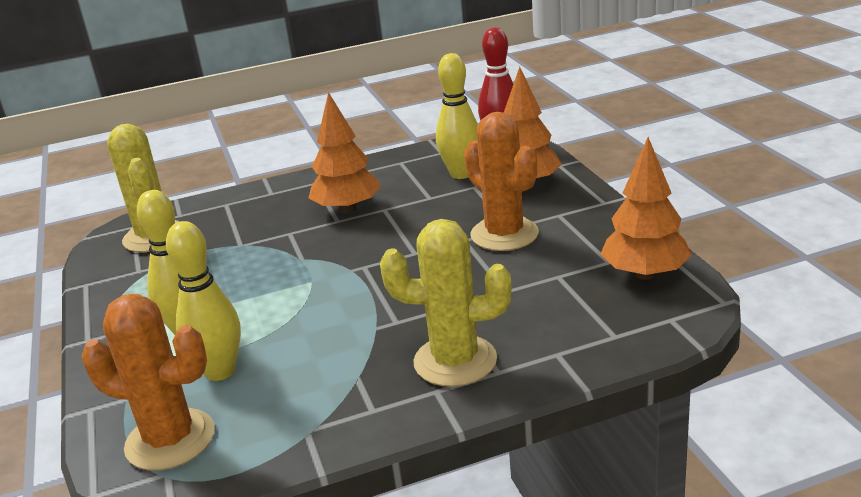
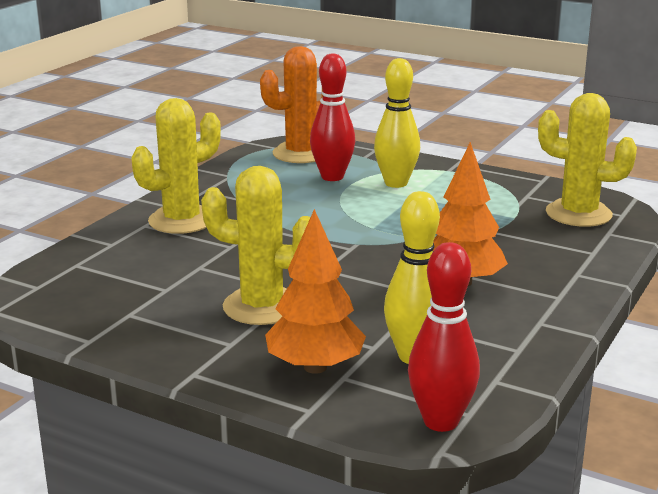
camera: 135 degrees right, 5 degrees down
(220, 371) = (332, 177): yellow bowling pin -> red bowling pin
(504, 234) = (262, 307): orange cactus -> yellow cactus
(644, 274) = (84, 312): orange tree -> none

